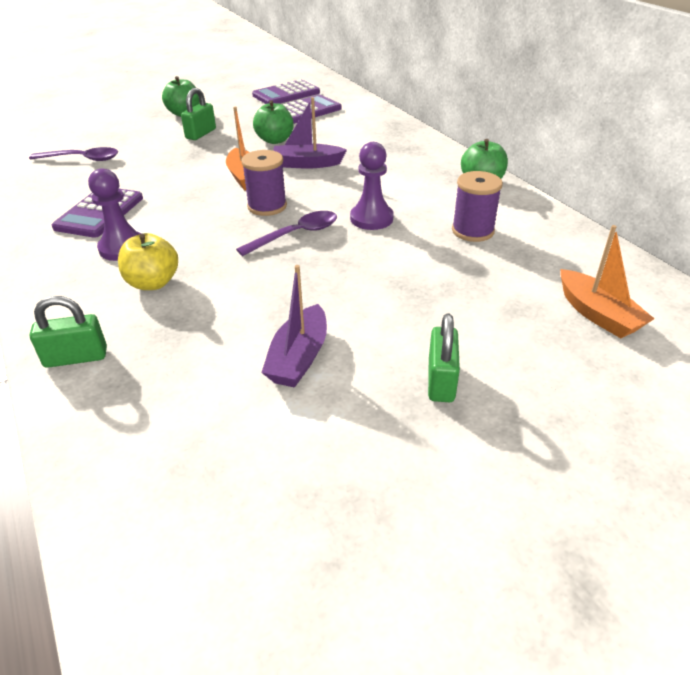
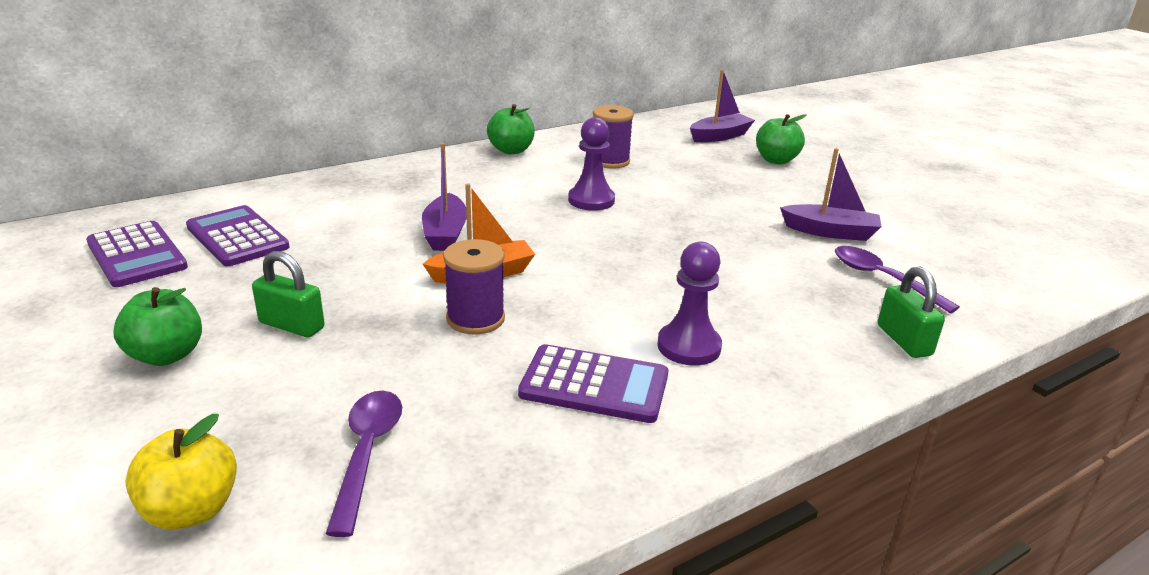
camera: 95 degrees left, 10 degrees down
(153, 283) = (756, 313): yellow apple -> yellow apple (191, 510)
(267, 206) = (566, 255): purple spool -> purple spool (475, 319)
(275, 140) = (352, 258): green apple -> green apple (776, 160)
(296, 235) = (632, 237): purple spoon -> purple spoon (882, 279)
(441, 381) = (822, 185): green padlock -> none
(597, 314) = (720, 136): orange boat -> purple boat

